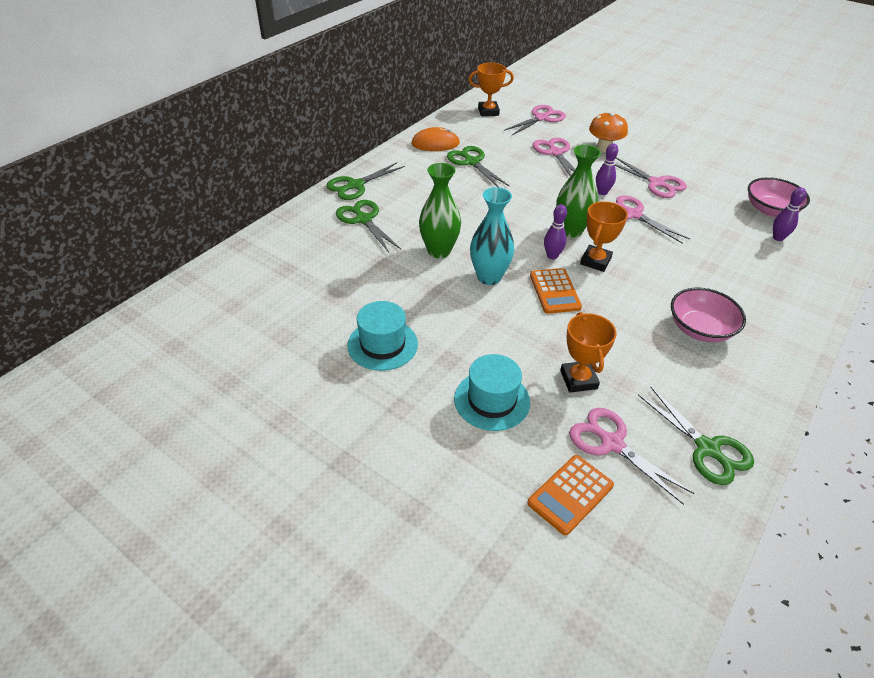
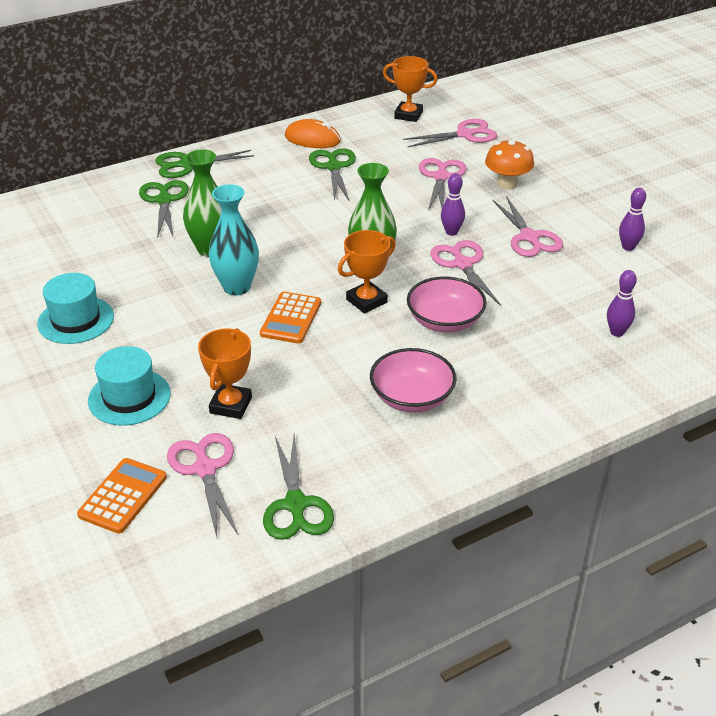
camera: 25 degrees right, 5 degrees down
(552, 256) = (324, 283): purple bowling pin -> purple bowling pin (628, 247)
(570, 494) = (123, 496): orange calculator -> orange calculator turned 135 degrees clockwise
(770, 210) = (644, 300): pink bowl -> pink bowl (445, 321)

